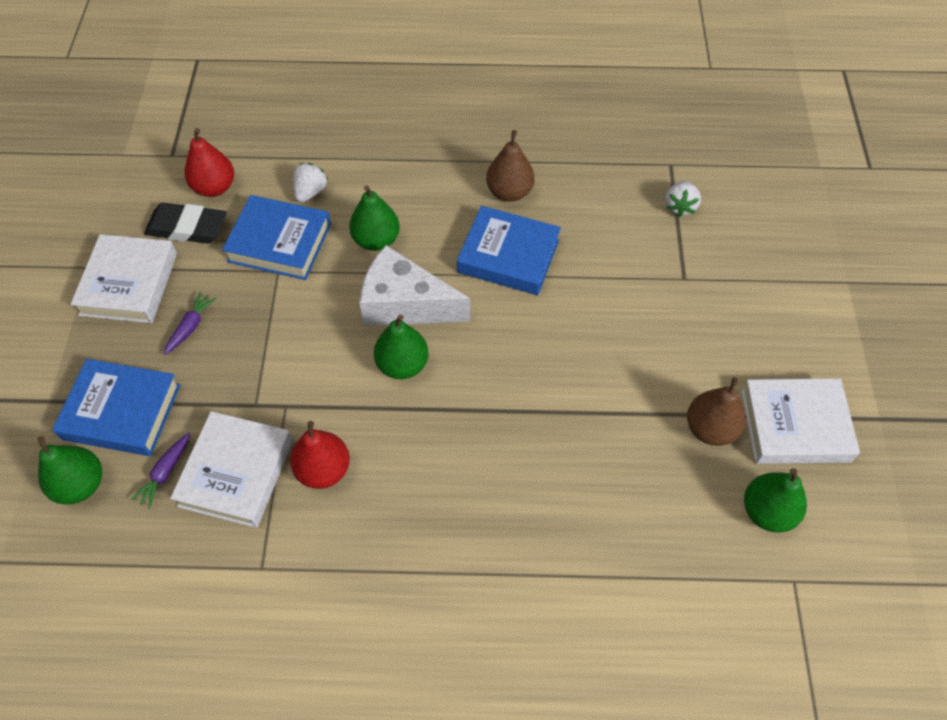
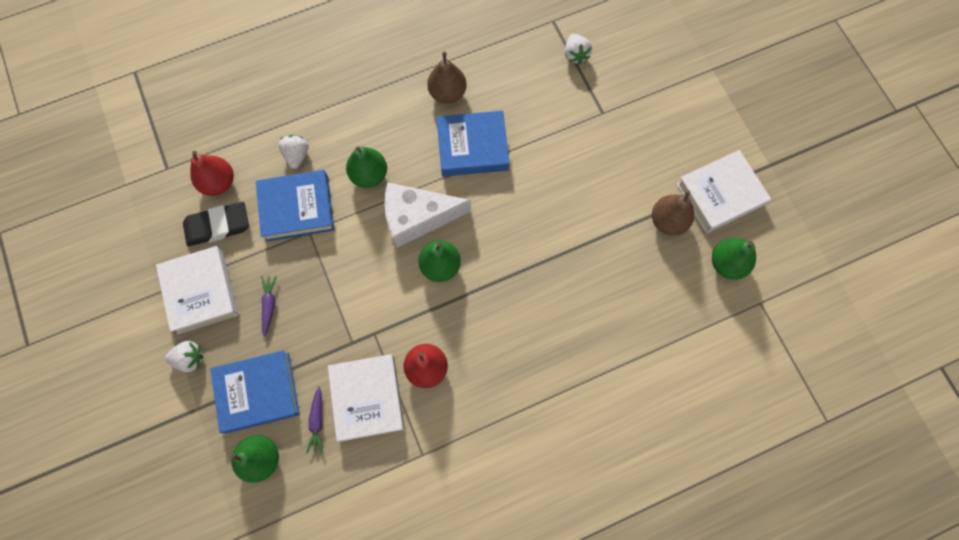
camera: 25 degrees left, 15 degrees up
(75, 345) = (190, 358): none -> white strawberry

